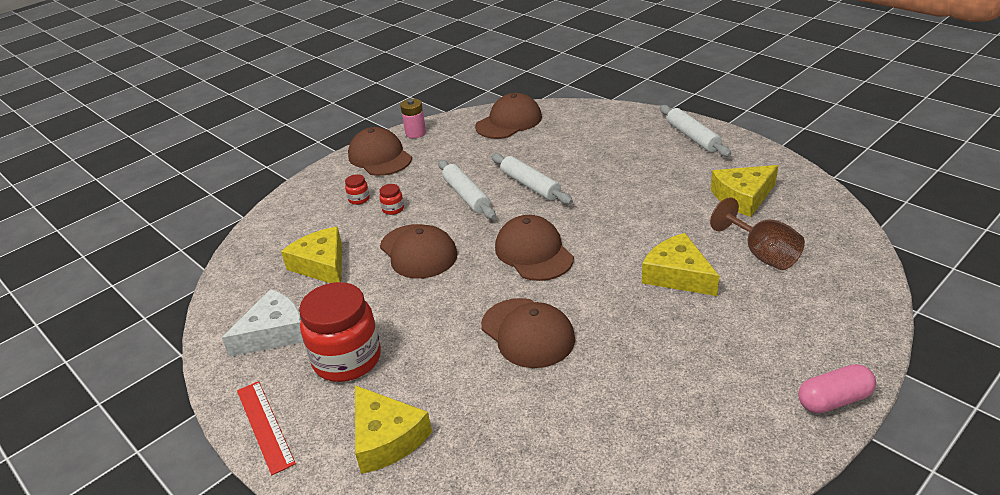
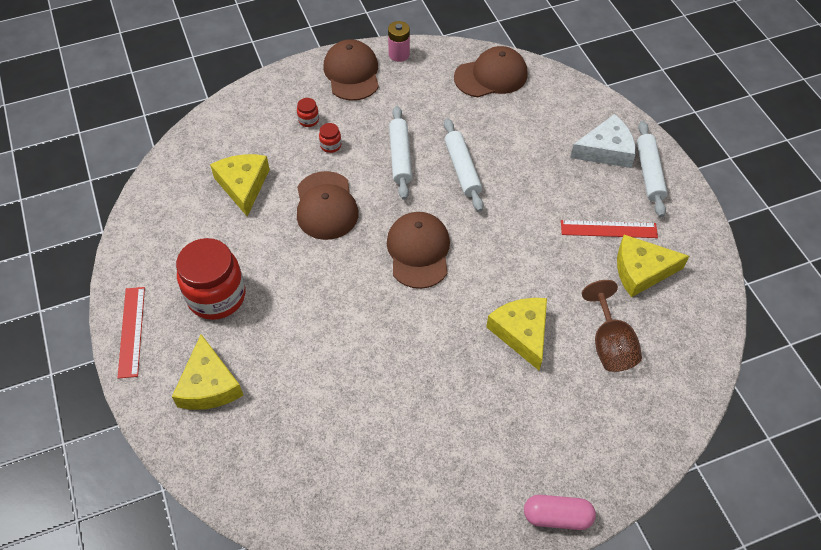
camera: 20 degrees right, 20 degrees up
(274, 333) = (176, 243): white cheese -> white cheese (606, 150)
(527, 333) = (364, 335): brown cap -> none
(691, 181) = (608, 229): none -> red ruler

